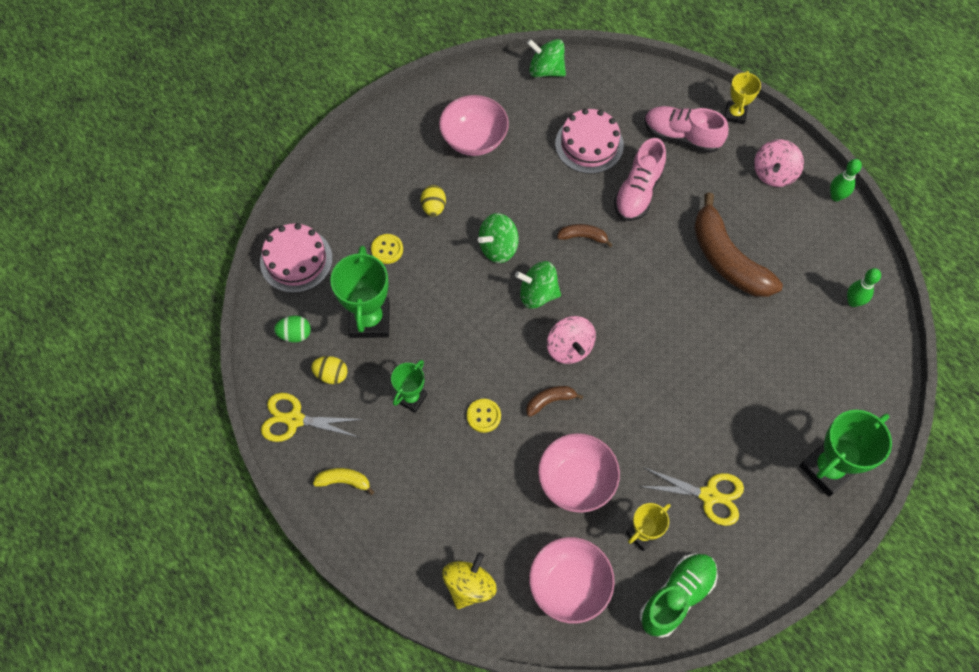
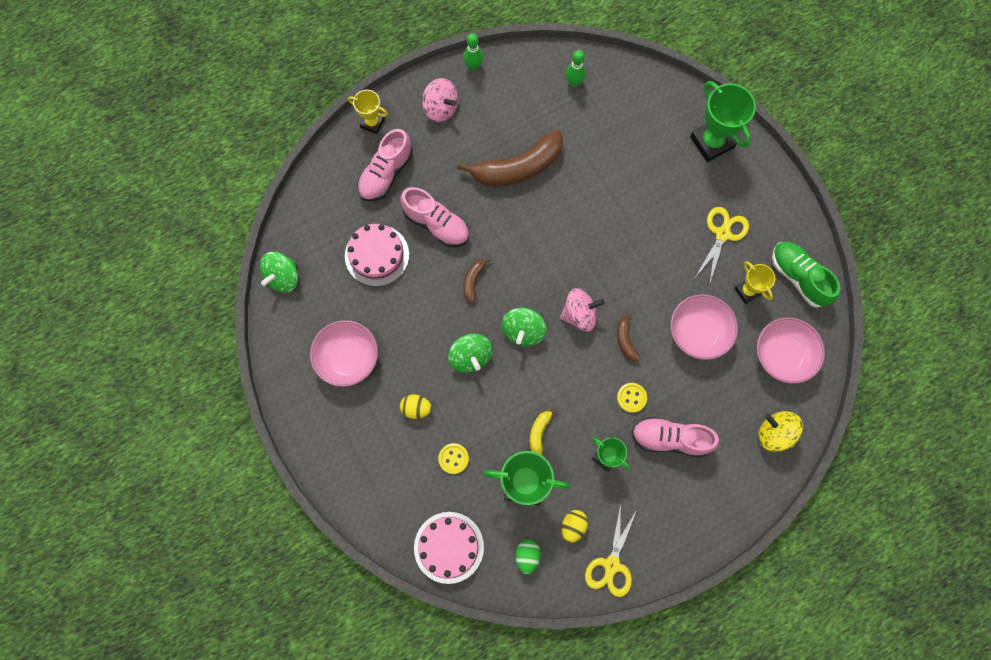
camera: 80 degrees left, 10 degrees up
(344, 481) = (674, 526): yellow banana -> yellow banana (539, 433)
(443, 465) = (670, 439): none -> pink shoe

